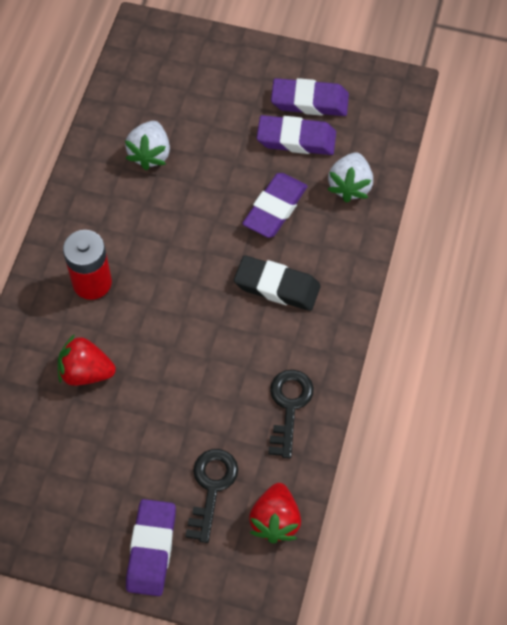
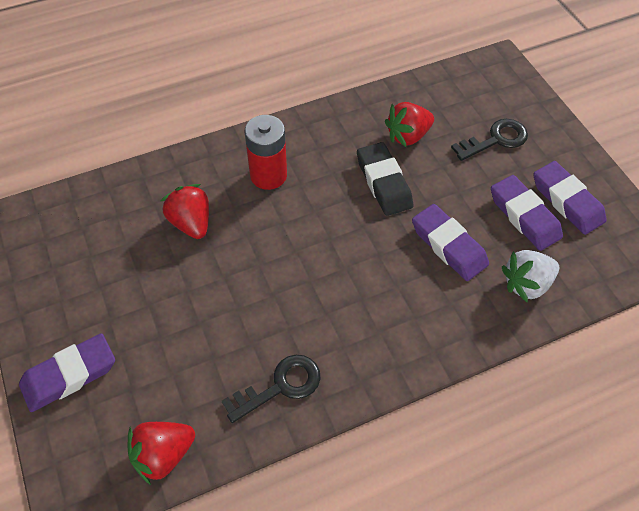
camera: 50 degrees right, 5 degrees down
(150, 154) = (407, 136): white strawberry -> red strawberry
(211, 487) = (158, 380): black key -> black key (495, 140)
(275, 208) = (448, 245): purple eraser -> purple eraser turned 60 degrees clockwise
(277, 286) = (381, 297): black eraser -> black eraser (383, 182)

